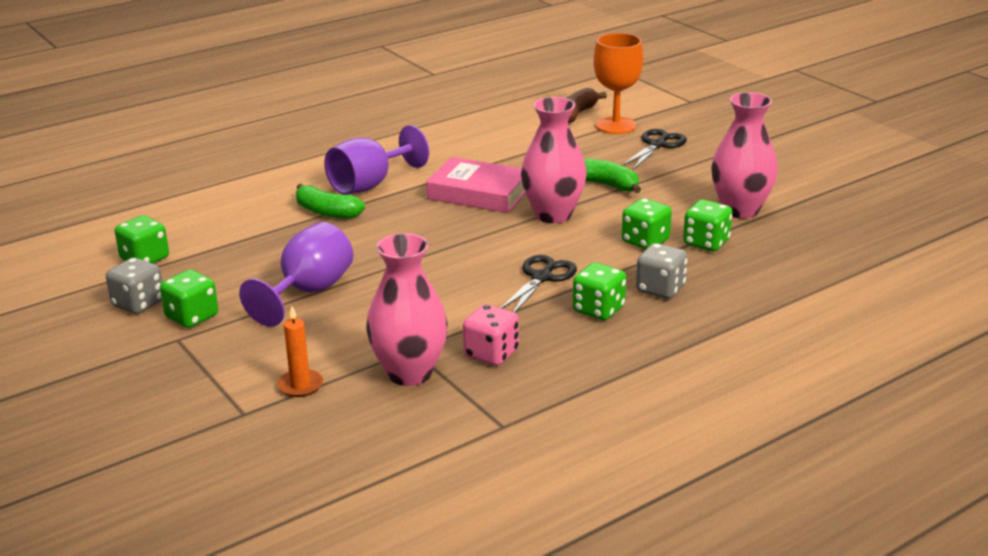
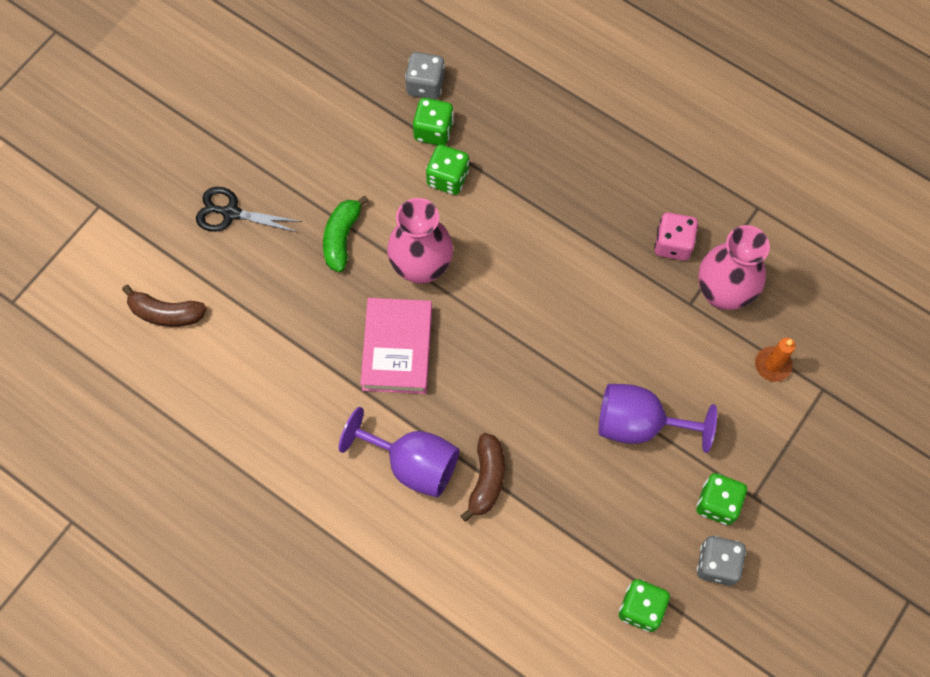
camera: 110 degrees left, 40 degrees up
(327, 212) = (486, 479): green banana -> brown banana
(542, 278) = (542, 242): black scissors -> none
(598, 309) = (577, 186): green dice -> none
(616, 126) = (189, 265): orange goblet -> none
(660, 289) = (527, 149): grey dice -> grey dice (425, 85)
(740, 210) = (359, 115): pink vase -> none

